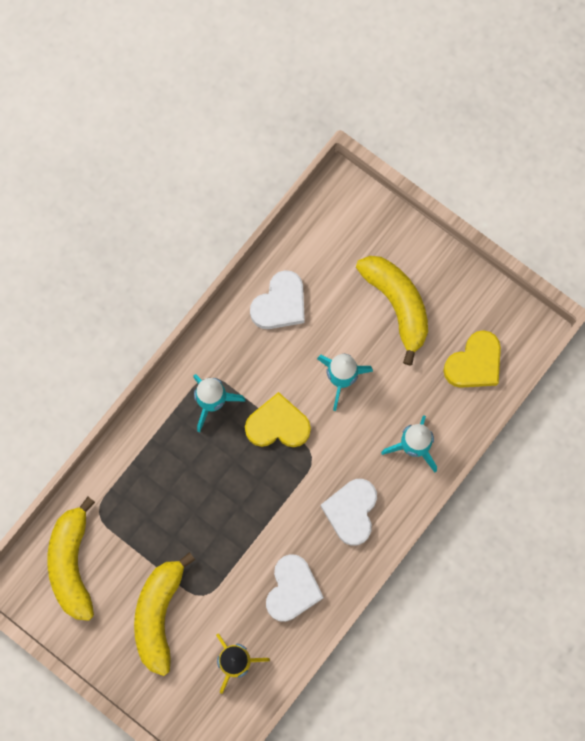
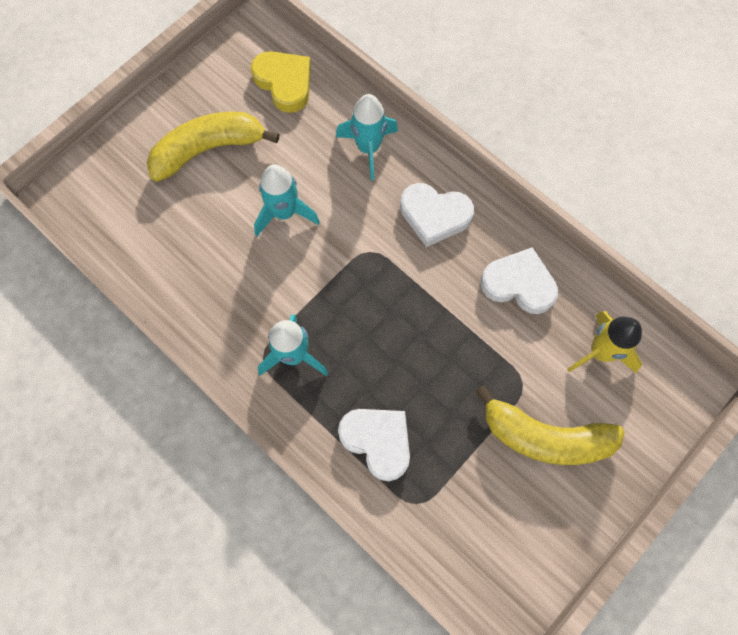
camera: 85 degrees left, 5 degrees down
(72, 564) = (479, 542): yellow banana -> none
(278, 425) = (329, 284): yellow heart -> none
(280, 304) = (186, 270): white heart -> white heart (377, 441)

